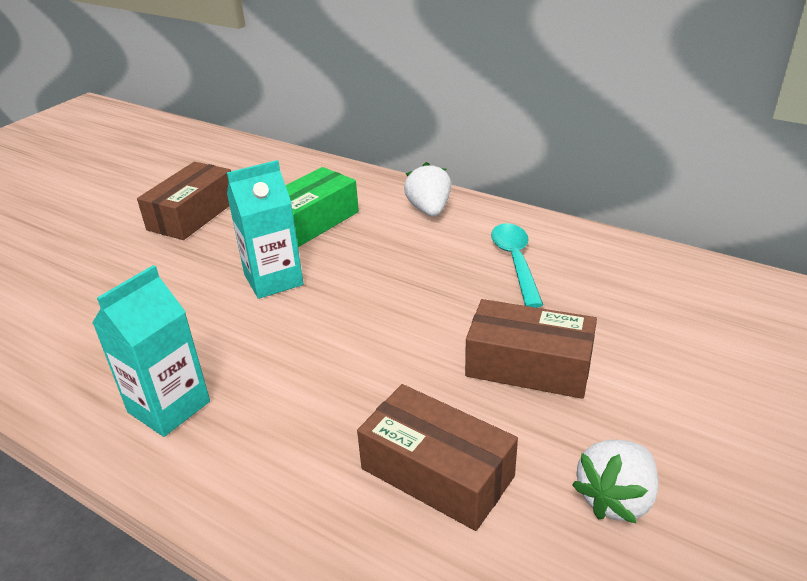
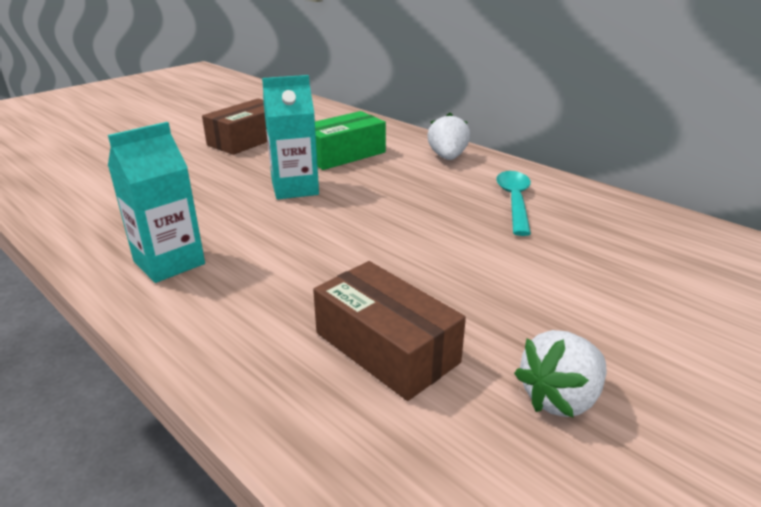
camera: 10 degrees right, 5 degrees down
(528, 365) = (503, 278): brown box -> none

